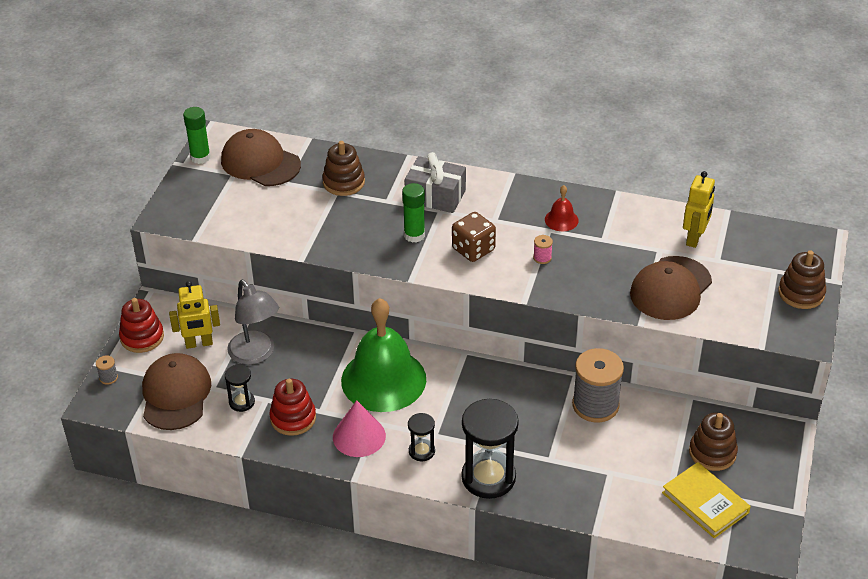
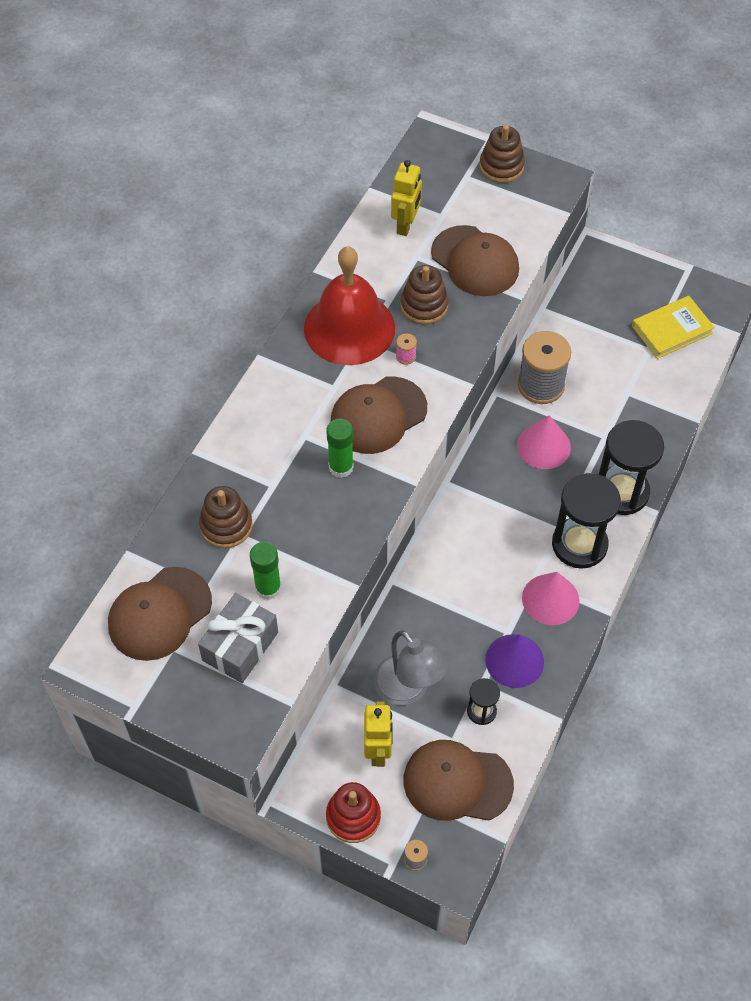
camera: 80 degrees left, 15 degrees up
(200, 157) = (126, 684): green glue stick -> green glue stick (268, 588)
(256, 354) = (409, 689): grey lamp -> grey lamp turned 75 degrees clockwise
(293, 418) = (514, 660): red stacking toy -> purple cone
(383, 379) = (472, 565): green bell -> none
(421, 451) = (579, 544): black hourglass -> black hourglass, size x2.01
(435, 196) = (278, 436): grey gift -> grey gift (240, 646)
(473, 249) = (378, 415): brown dice -> brown cap
(524, 414) = (543, 446): none -> pink cone
(561, 220) = (349, 328): red bell -> red bell, size x2.43
(694, 238) = (406, 225): yellow robot -> yellow robot turned 75 degrees clockwise
(712, 453) = (614, 310): brown stacking toy -> brown stacking toy (424, 306)

